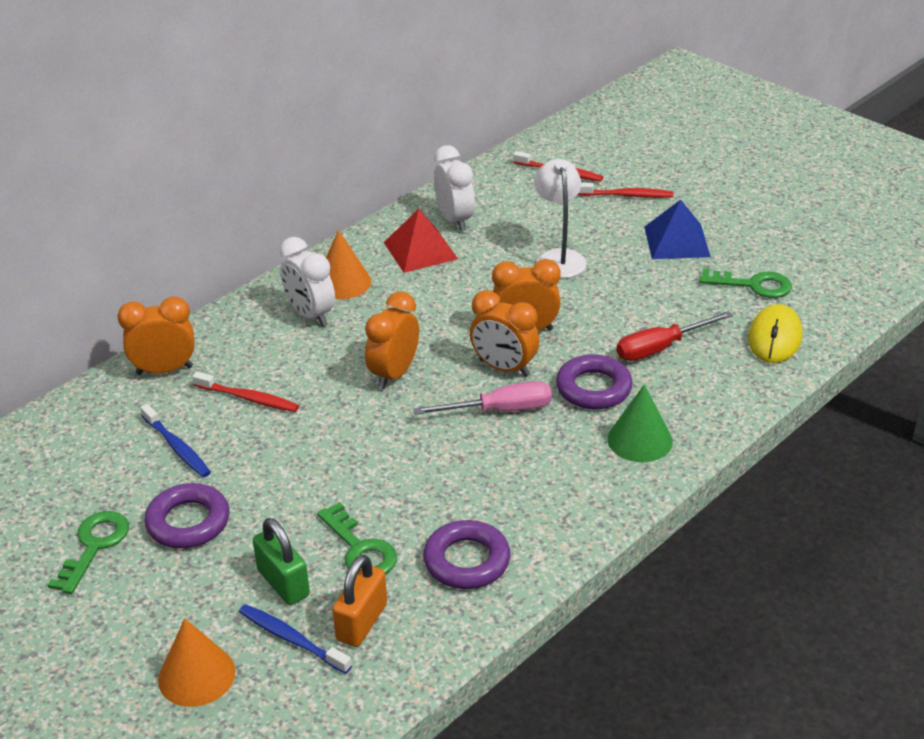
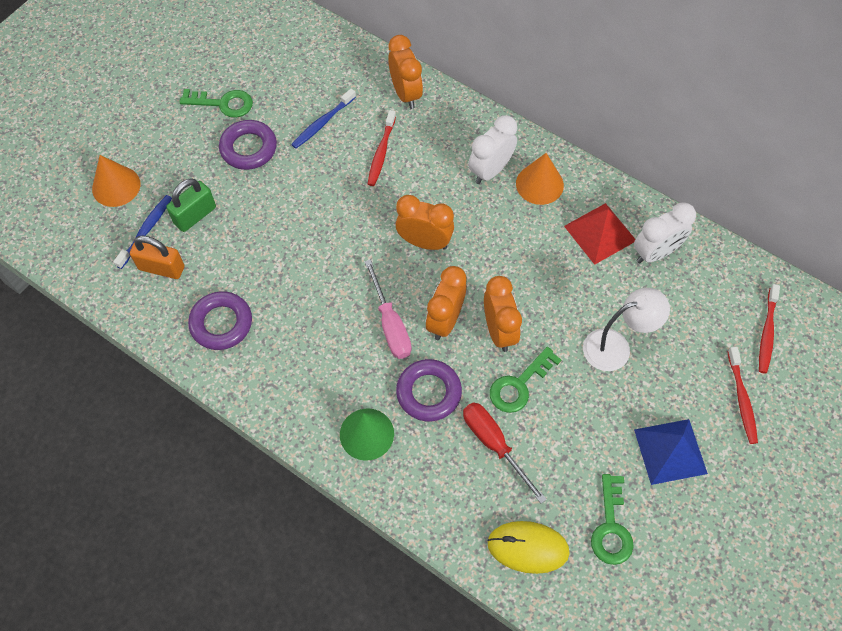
camera: 80 degrees right, 25 degrees up
(360, 549) = (229, 254): green key -> green key (519, 385)

